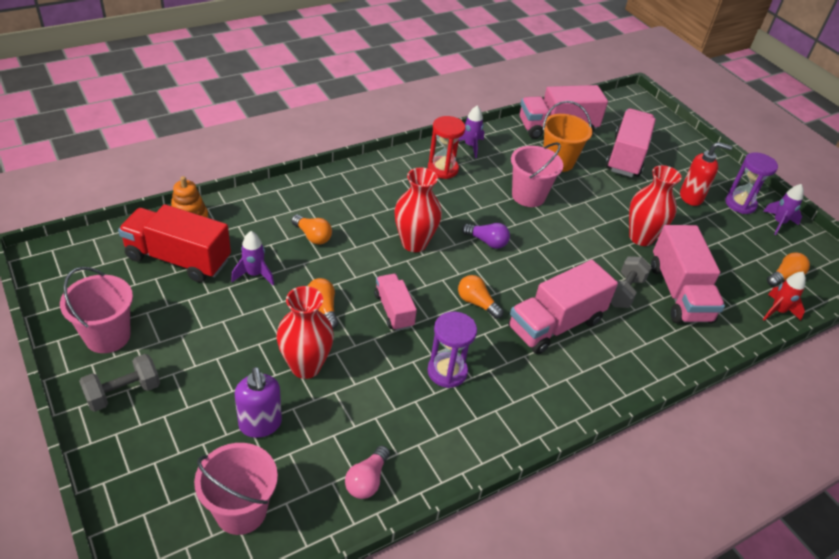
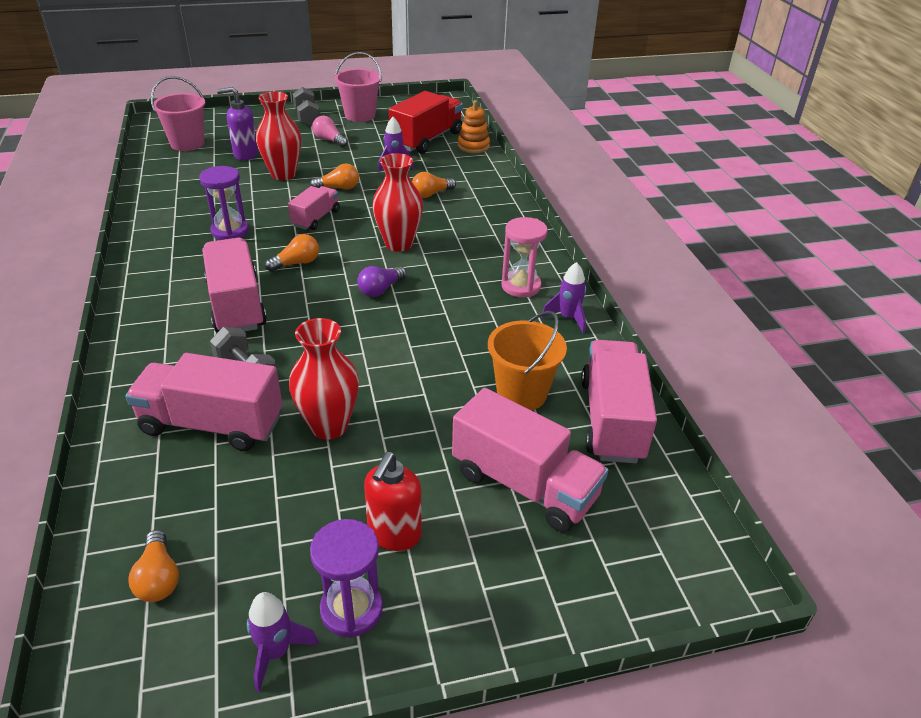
camera: 110 degrees right, 5 degrees down
(367, 480) = (166, 183): pink light bulb -> pink light bulb (329, 140)
(394, 310) = (316, 218): pink truck -> pink truck turned 60 degrees counterclockwise
(442, 169) = (521, 286): red hourglass -> pink hourglass
(528, 196) = (451, 342): pink bucket -> none
(777, 311) = (109, 524): red rocket -> none

